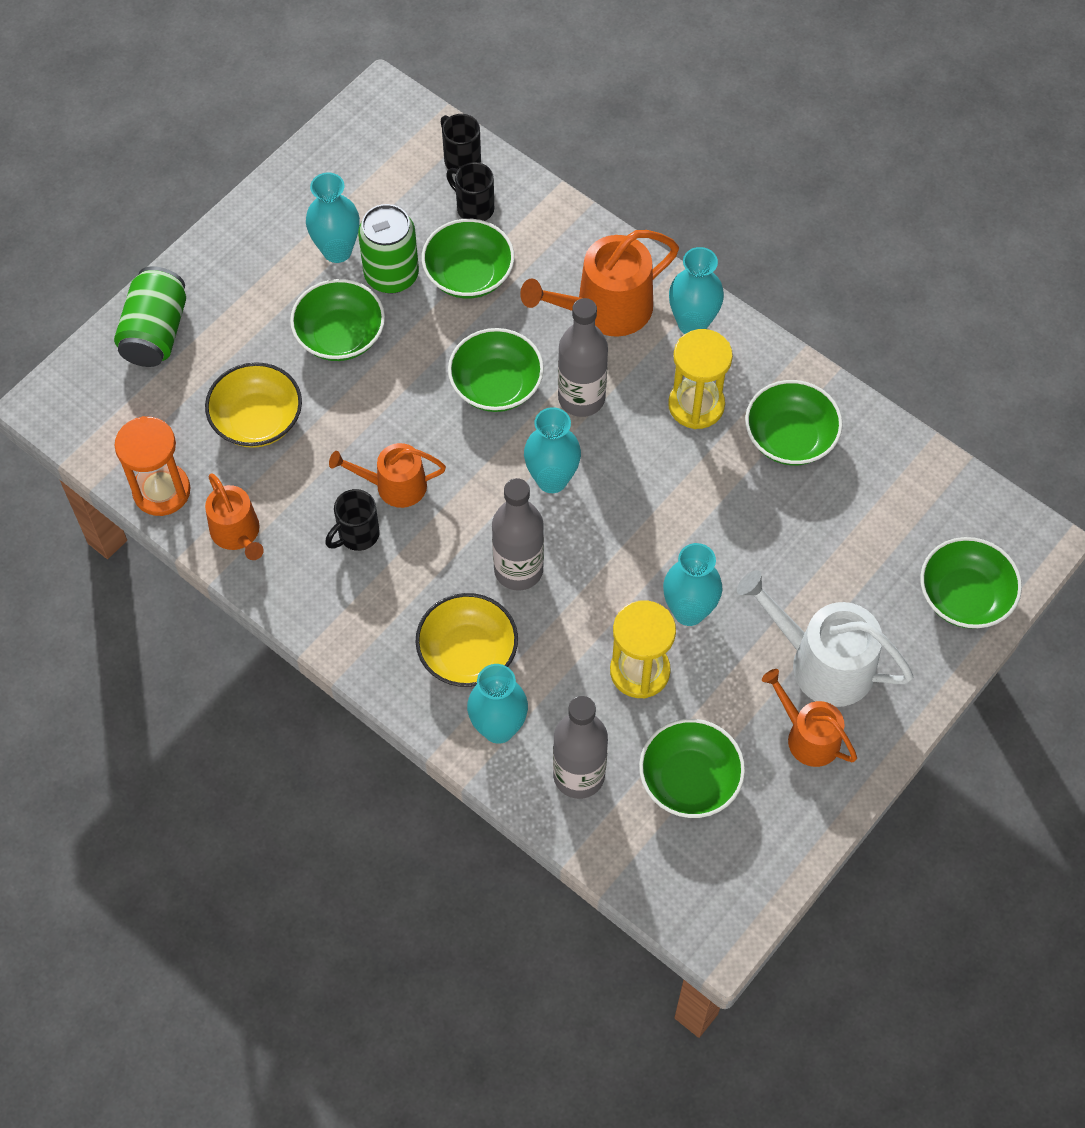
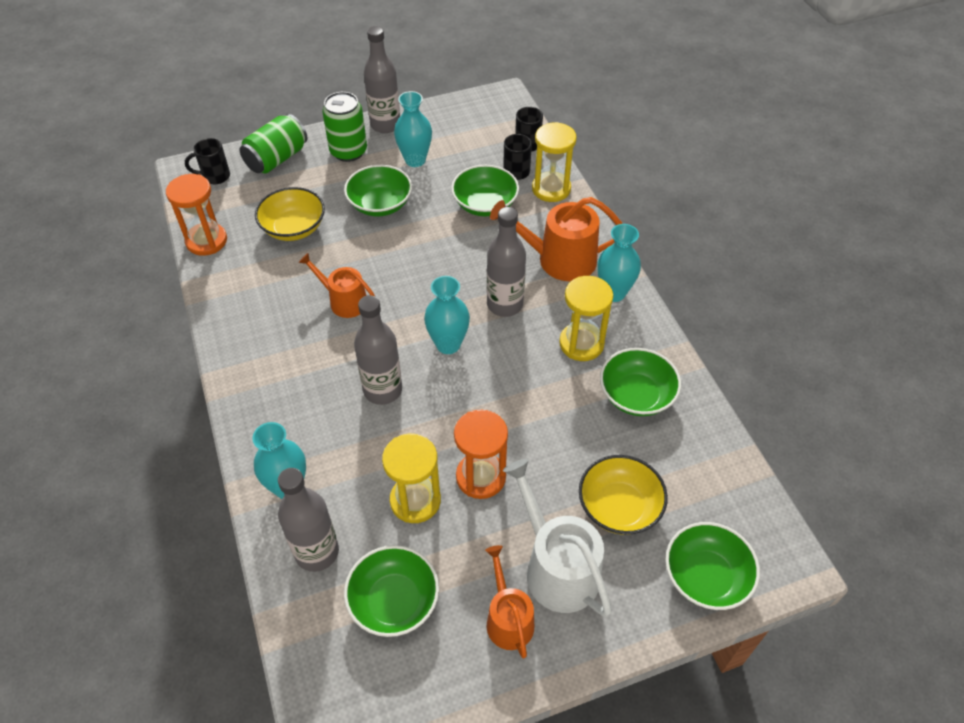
camera: 30 degrees right, 10 degrees down
(237, 533) = (228, 284): orange watering can -> none
(259, 214) = (385, 125): none -> grey bottle
(357, 535) = (298, 319): black mug -> black mug (215, 176)
(391, 275) = (437, 185): green can -> green can (348, 151)
(467, 653) = (307, 426): yellow bowl -> yellow bowl (619, 507)
(496, 385) = (454, 272): green bowl -> none
(533, 214) = (551, 189): none -> yellow hourglass
(689, 611) = (481, 477): turquoise vase -> orange hourglass

